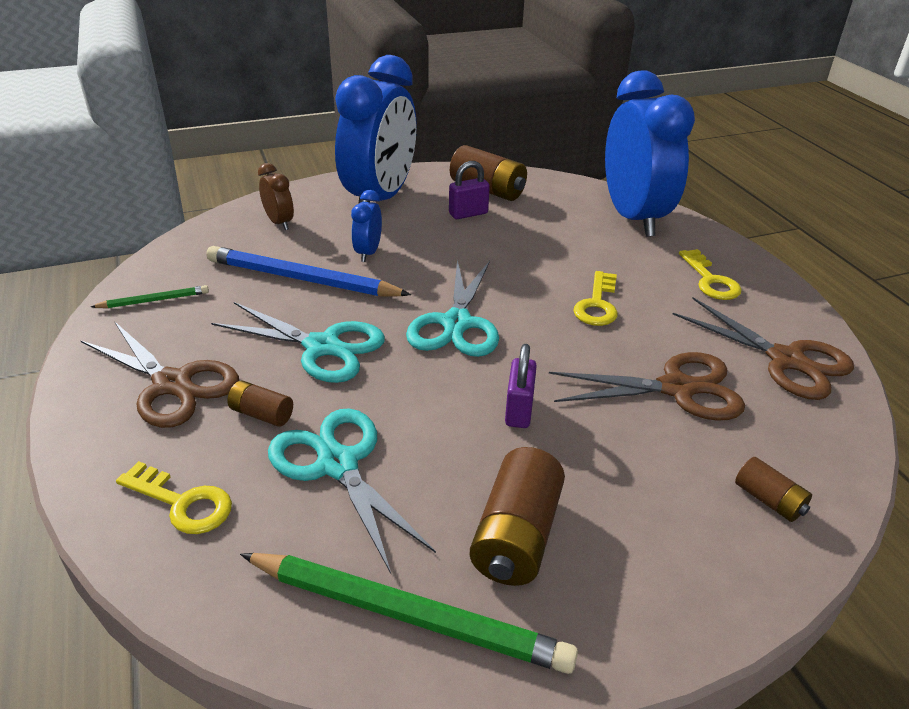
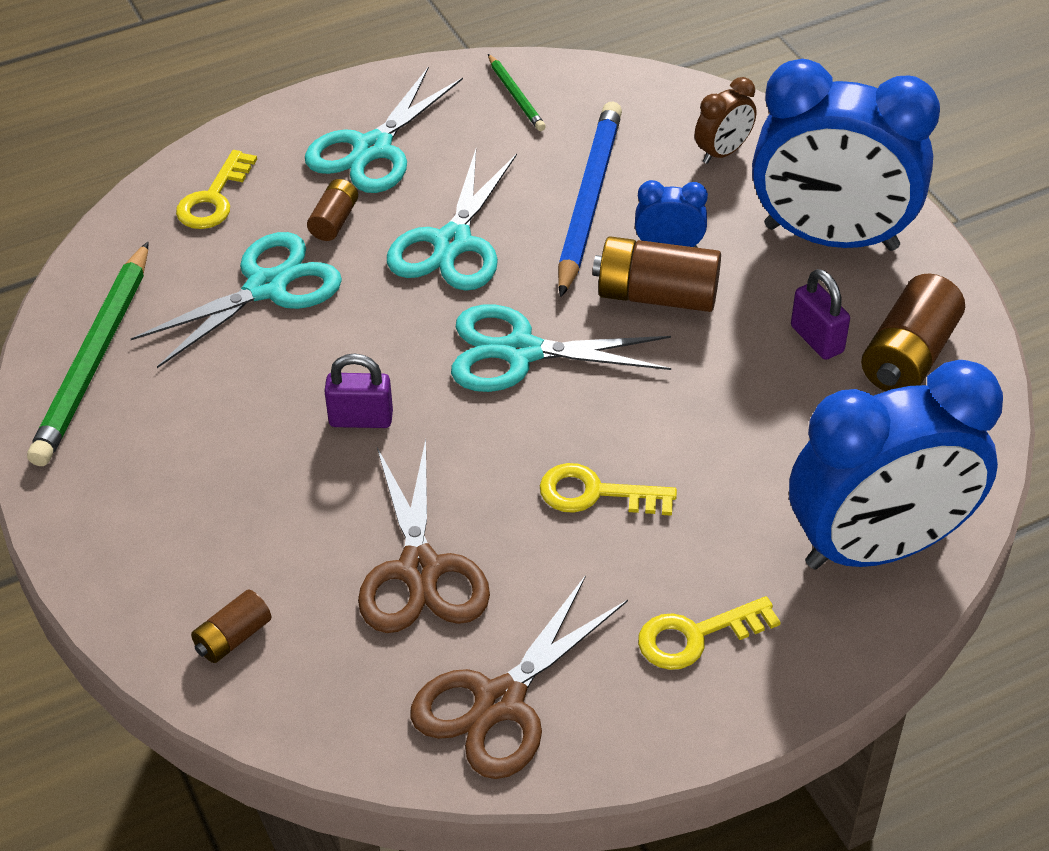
camera: 85 degrees right, 10 degrees up
(172, 384) = (373, 149): brown scissors -> turquoise scissors
(516, 536) = (179, 425): brown battery -> brown battery (657, 295)

